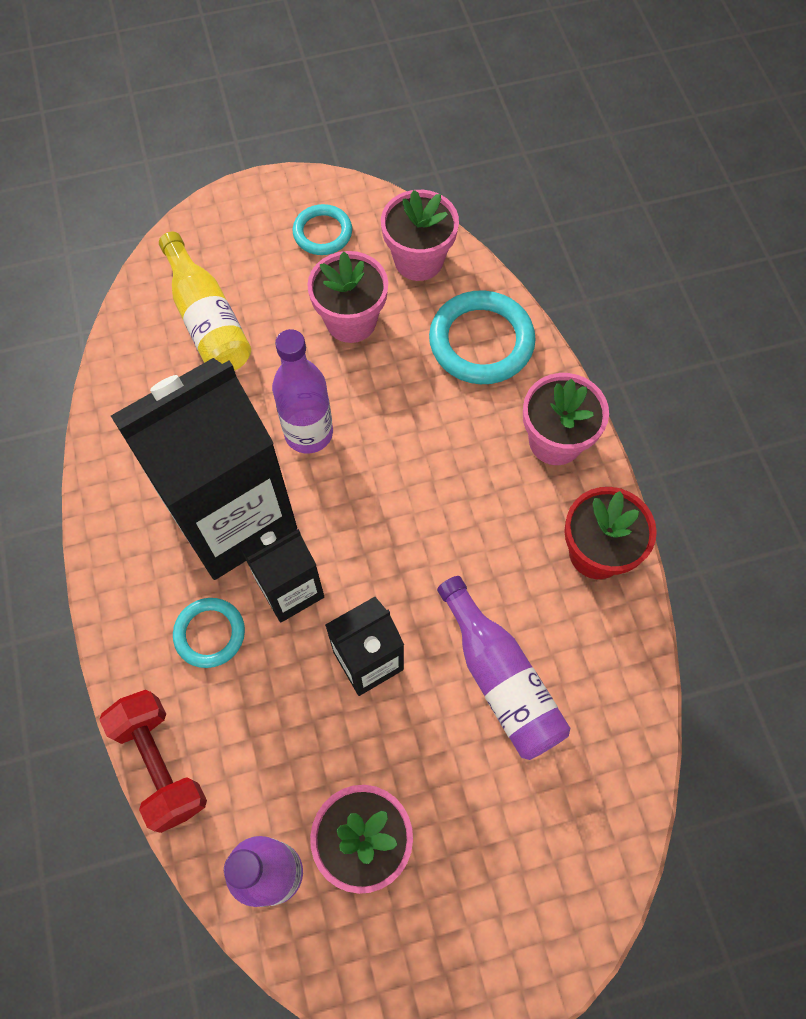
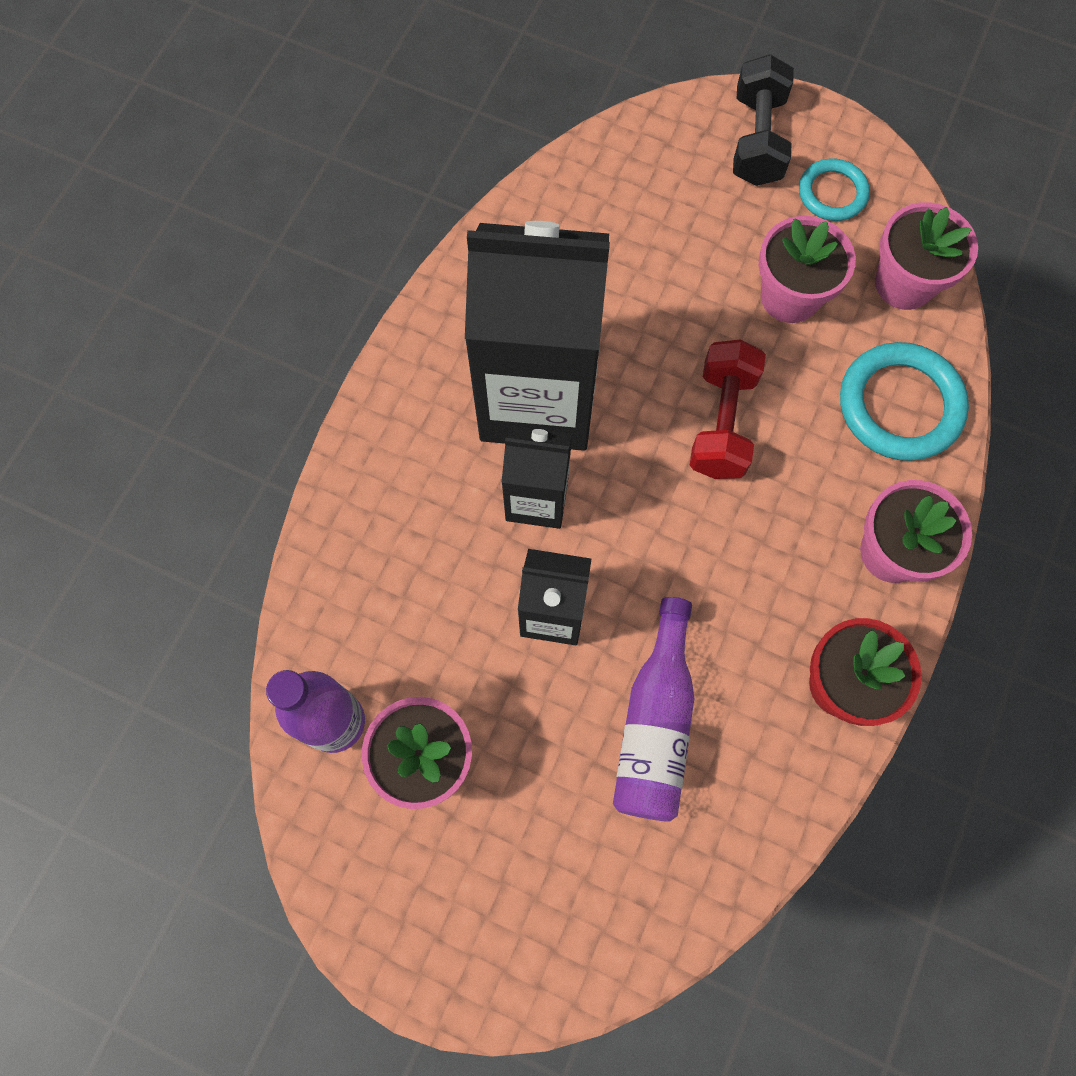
camera: 40 degrees right, 5 degrees up
(161, 764) = (318, 560): red dumbbell -> red dumbbell (722, 422)
(207, 320) = (658, 203): yellow bottle -> none
(210, 634) = (440, 484): turquoise ring -> none
(241, 231) = (757, 140): none -> black dumbbell
(308, 433) = (665, 373): purple bottle -> none

